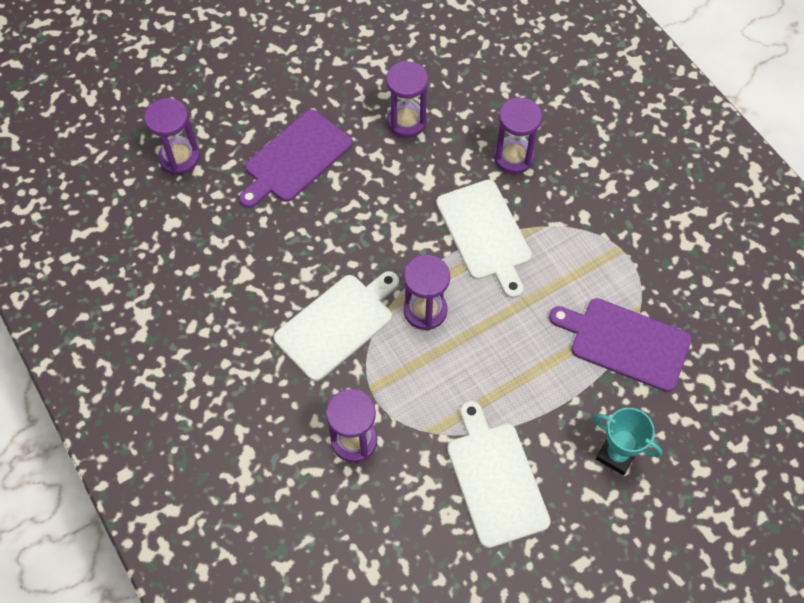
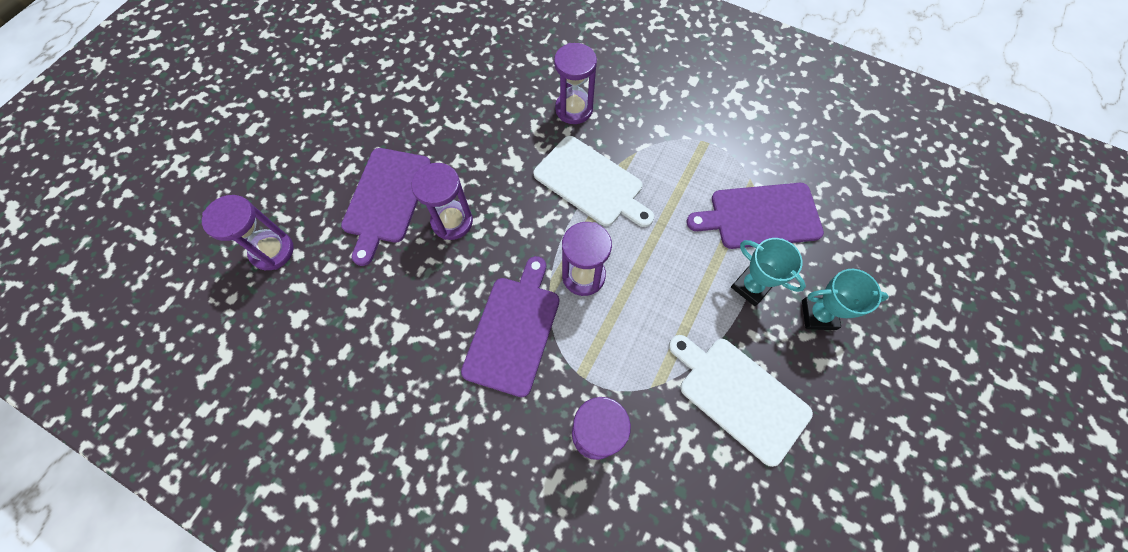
camera: 30 degrees left, 5 degrees up
(337, 324) = (513, 330): white cutting board -> purple cutting board
(406, 122) = (466, 121): purple hourglass -> purple hourglass (452, 221)
(571, 398) = (751, 286): none -> turquoise trophy

